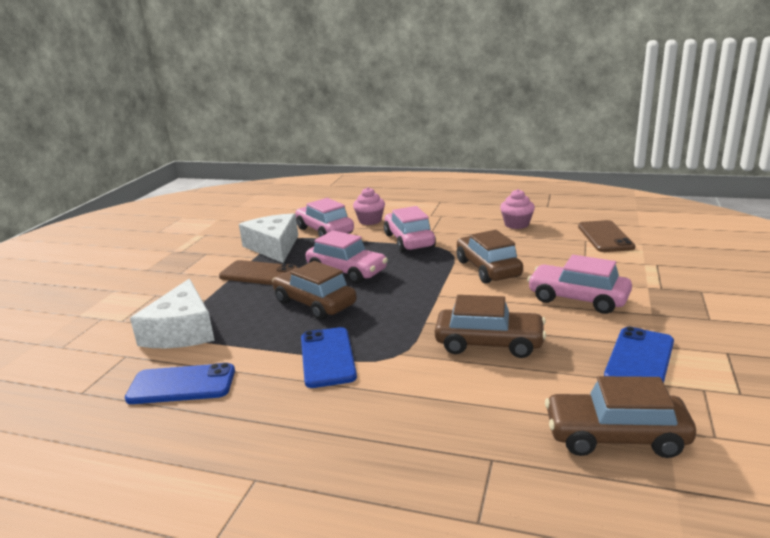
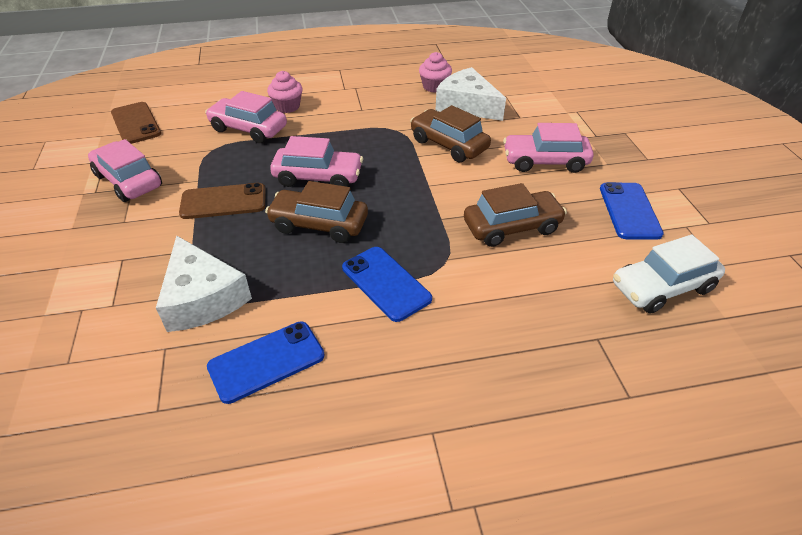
camera: 30 degrees left, 20 degrees up
(274, 247) = (208, 162): white cheese -> white cheese (467, 105)
(409, 240) = (349, 125): pink car -> pink car (128, 181)
(605, 237) = (518, 88): brown phone -> brown phone (136, 123)
(615, 436) = (662, 287): brown car -> white car

